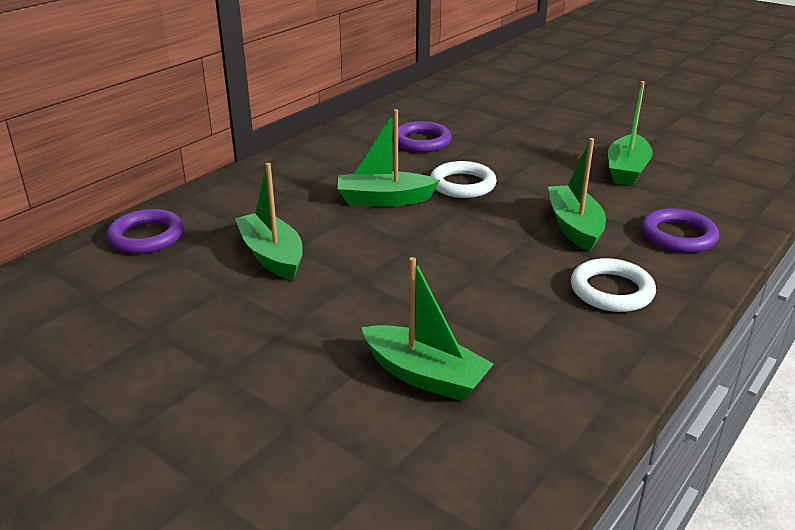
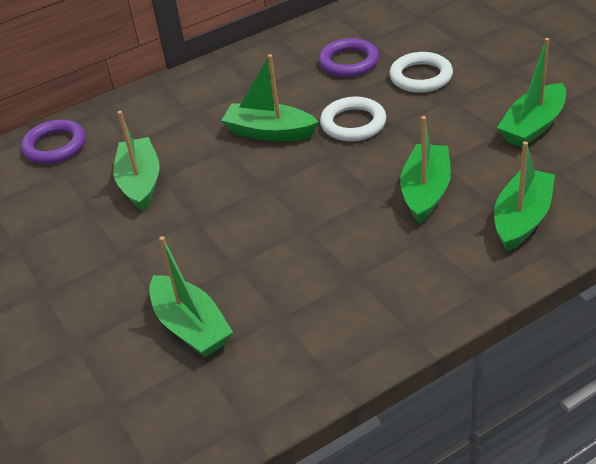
camera: 25 degrees right, 10 degrees up
(611, 290) = (407, 271): white ring -> white ring (421, 77)
(678, 236) = (522, 219): purple ring -> green boat

